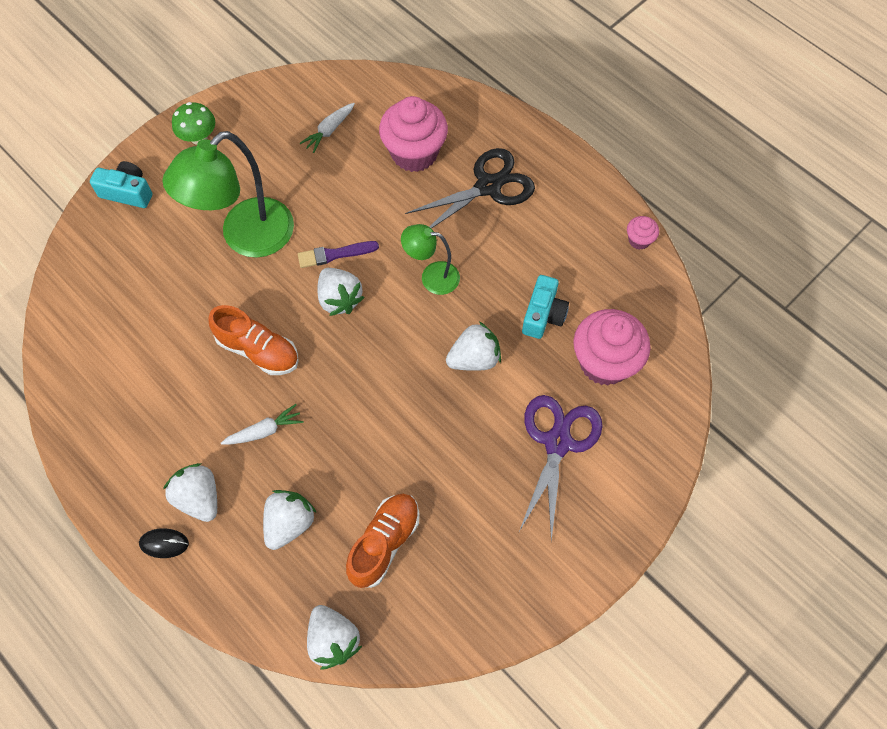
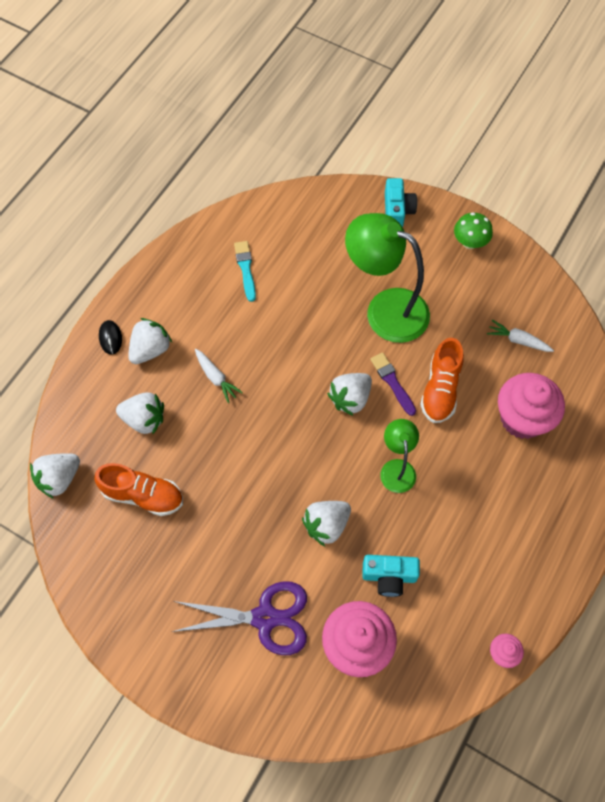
camera: 75 degrees right, 0 degrees up
(133, 366) = (245, 269): none -> turquoise brush
(258, 350) = (284, 351): orange shoe -> orange shoe (440, 389)
(474, 358) = (326, 525): white strawberry -> white strawberry turned 90 degrees clockwise
(488, 186) = (511, 494): black scissors -> none

